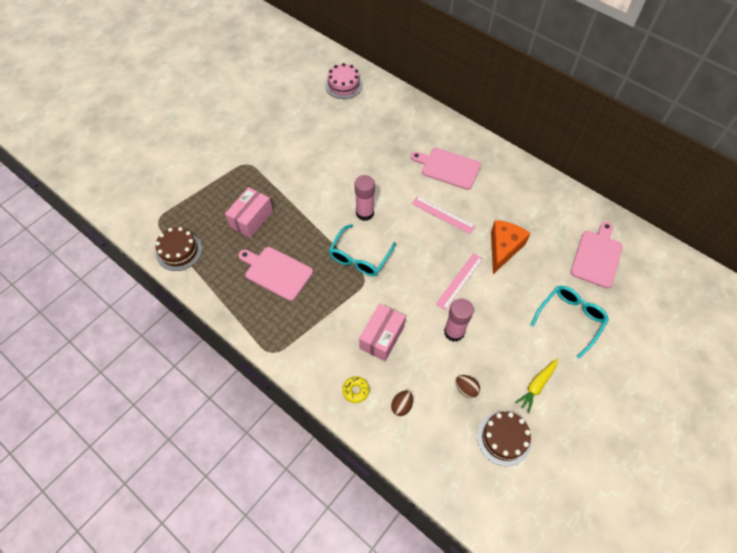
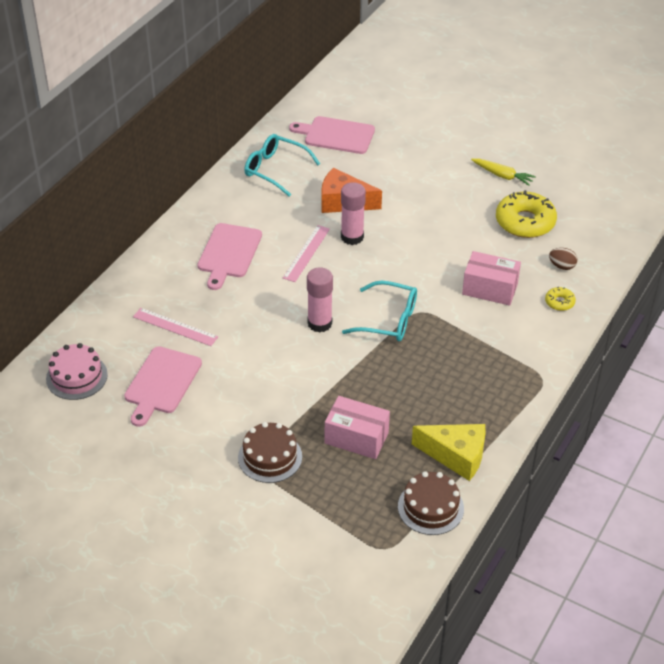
camera: 100 degrees left, 15 degrees down
(216, 275) = (456, 456): none -> yellow cheese
(276, 272) = (433, 395): pink cutting board -> pink cutting board (162, 383)
(454, 332) = (463, 234): pink glue stick -> pink glue stick (352, 237)
(459, 281) = (397, 234): pink ruler -> pink ruler (175, 327)
(466, 389) = (525, 222): brown egg -> yellow donut
(504, 438) = (564, 195): brown cake -> brown cake (270, 457)
(570, 319) = (419, 154): turquoise glasses -> turquoise glasses (275, 170)

